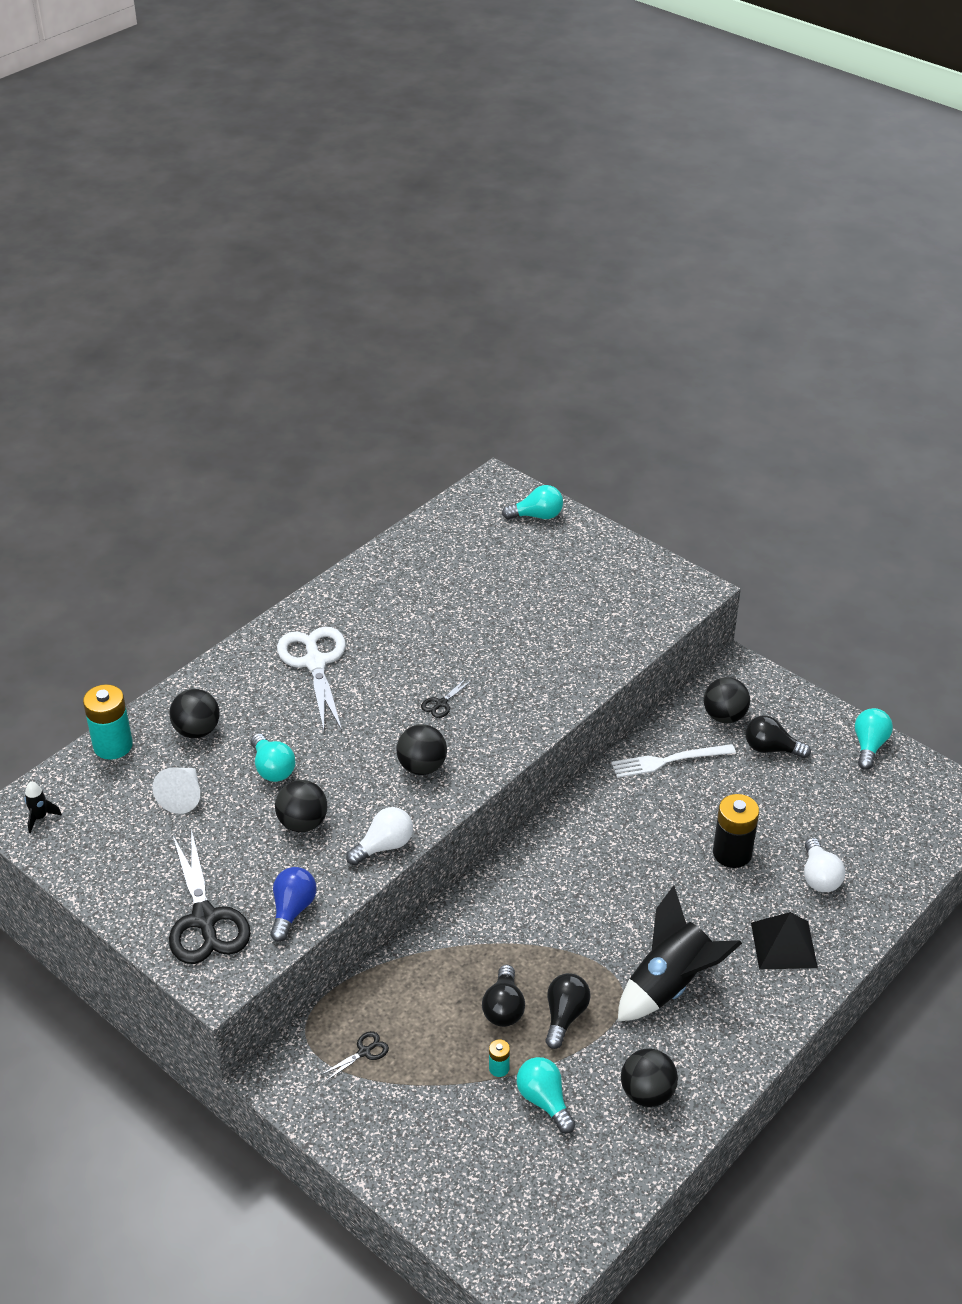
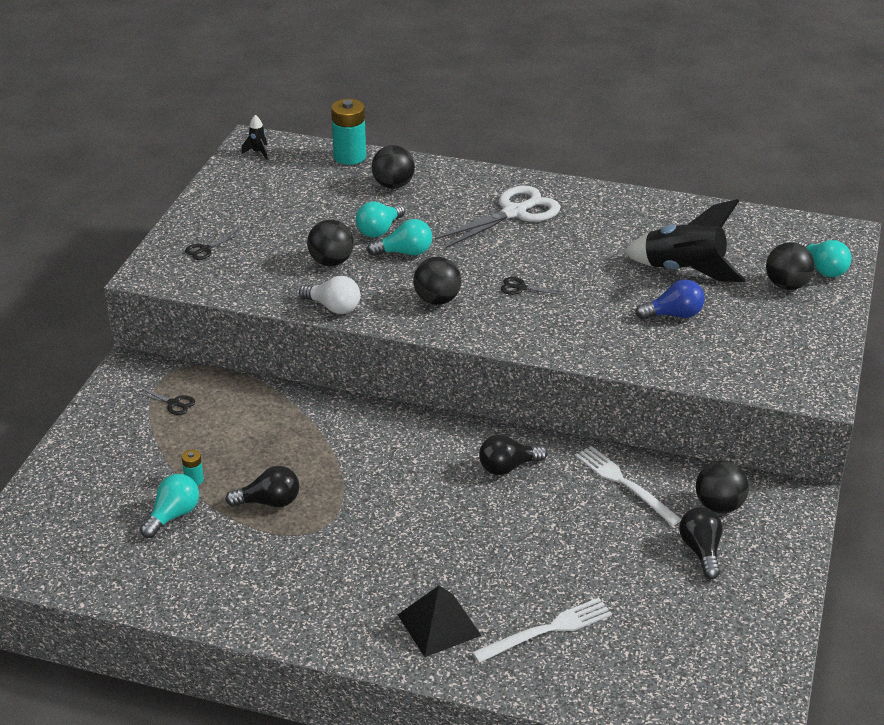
camera: 65 degrees right, 5 degrees down
(183, 796) = (320, 201): white cone -> none
(205, 919) = (205, 249): black scissors -> black scissors, size x0.42
(292, 910) = (238, 285): blue light bulb -> blue light bulb (674, 315)
(504, 1008) = (258, 464): black light bulb -> black light bulb (508, 467)
(647, 1093) = (211, 576): black ball -> black ball (786, 285)
(670, 985) = (342, 558): black rocket -> black rocket (683, 271)
(732, 853) = (534, 558): black battery -> none
(819, 877) = (547, 630): white light bulb -> white fork
(869, 746) = (770, 626): turquoise light bulb -> turquoise light bulb (405, 253)

